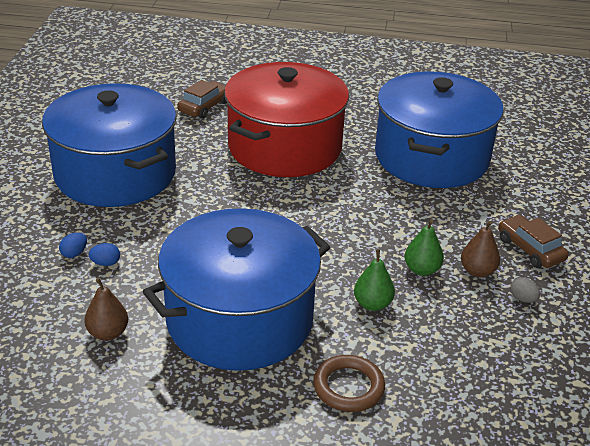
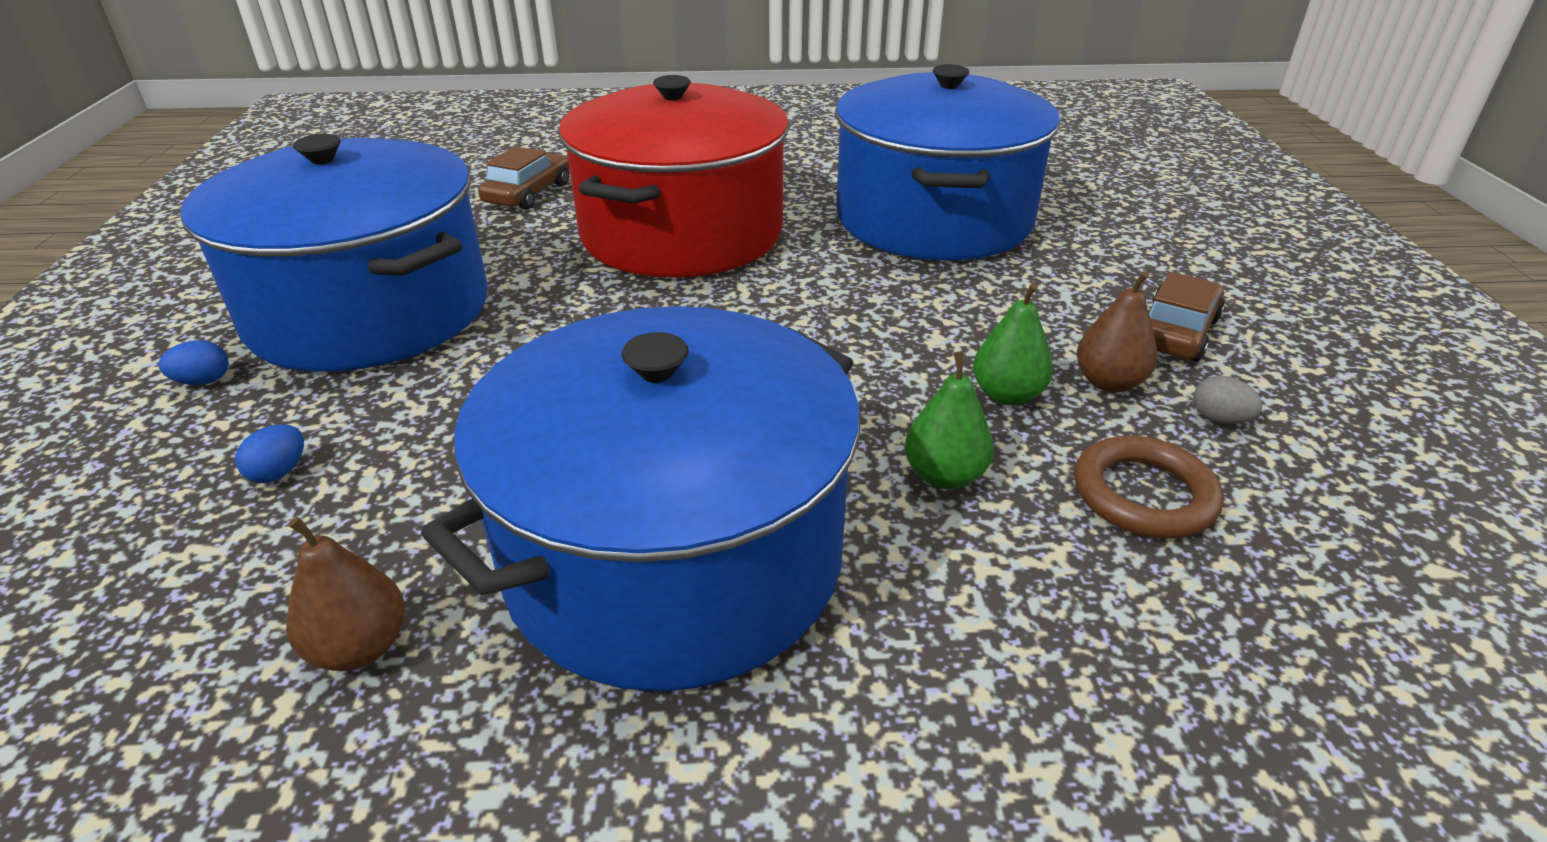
camera: 10 degrees left, 0 degrees up
(105, 263) = (352, 482): blue egg -> blue egg (203, 381)
(348, 387) = (974, 678): brown ring -> brown ring (1143, 494)
(530, 249) = (1175, 332): brown car -> brown car turned 75 degrees clockwise

